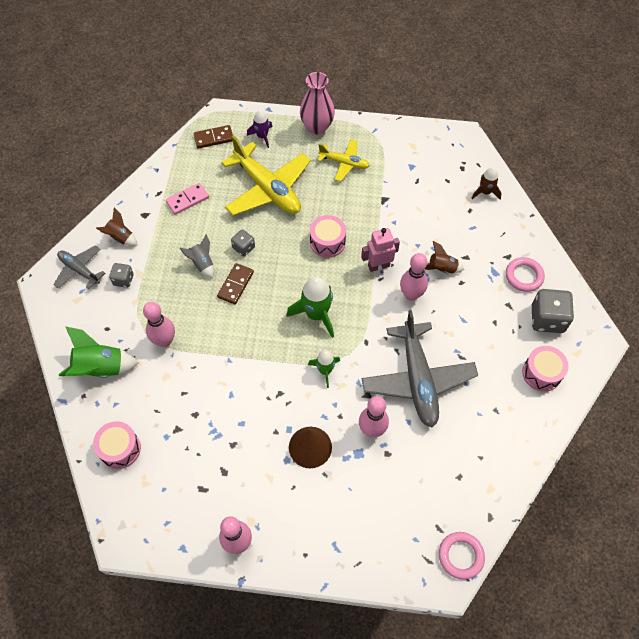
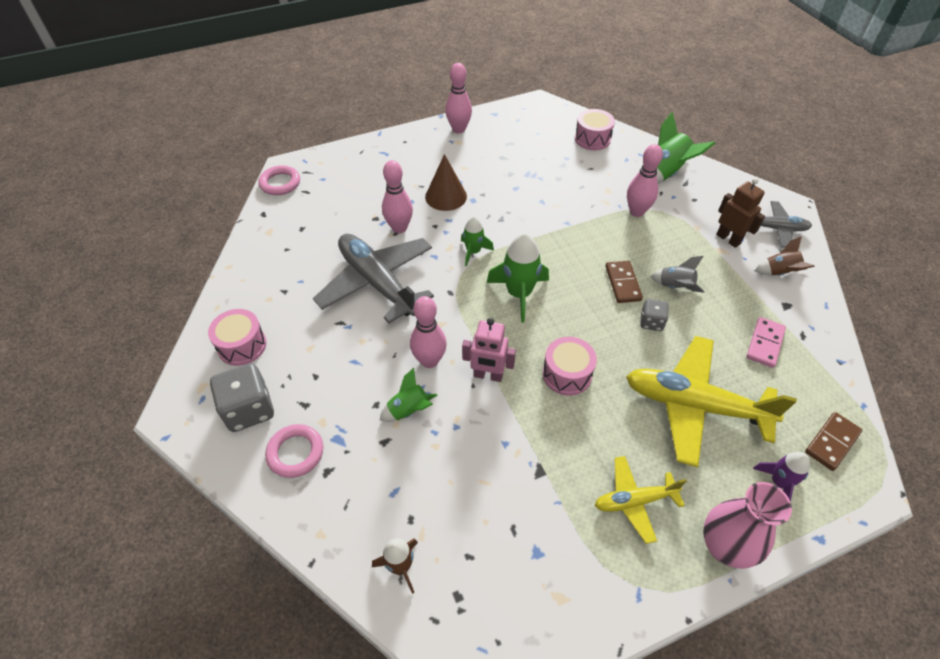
camera: 150 degrees right, 10 degrees down
(123, 280) = (728, 239): grey dice -> brown robot
(378, 266) = (488, 375): pink robot -> pink robot turned 60 degrees clockwise
(442, 268) = (409, 410): brown rocket -> green rocket

